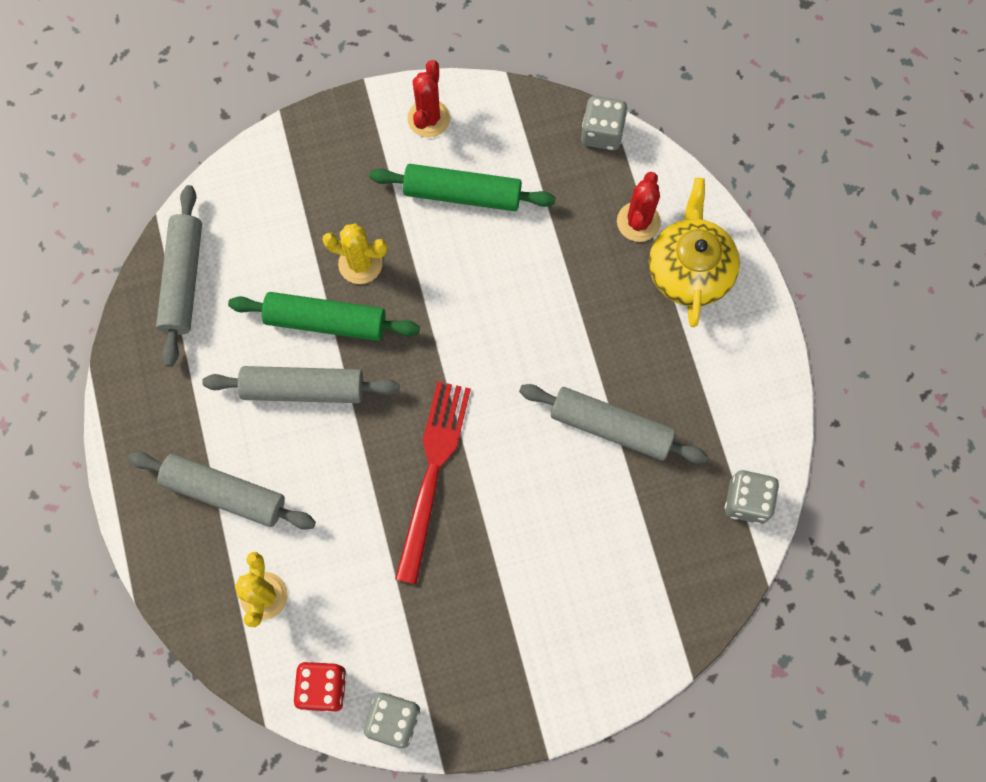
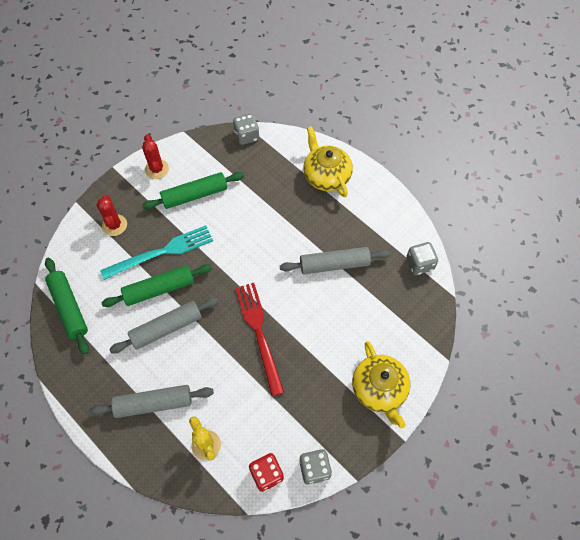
camera: 30 degrees left, 10 degrees down
(183, 280) = (69, 308): grey rolling pin -> green rolling pin
(360, 263) = (161, 252): yellow cactus -> turquoise fork
(559, 661) = (379, 389): none -> yellow teapot
(638, 222) = (288, 166): red cactus -> red cactus (114, 225)

